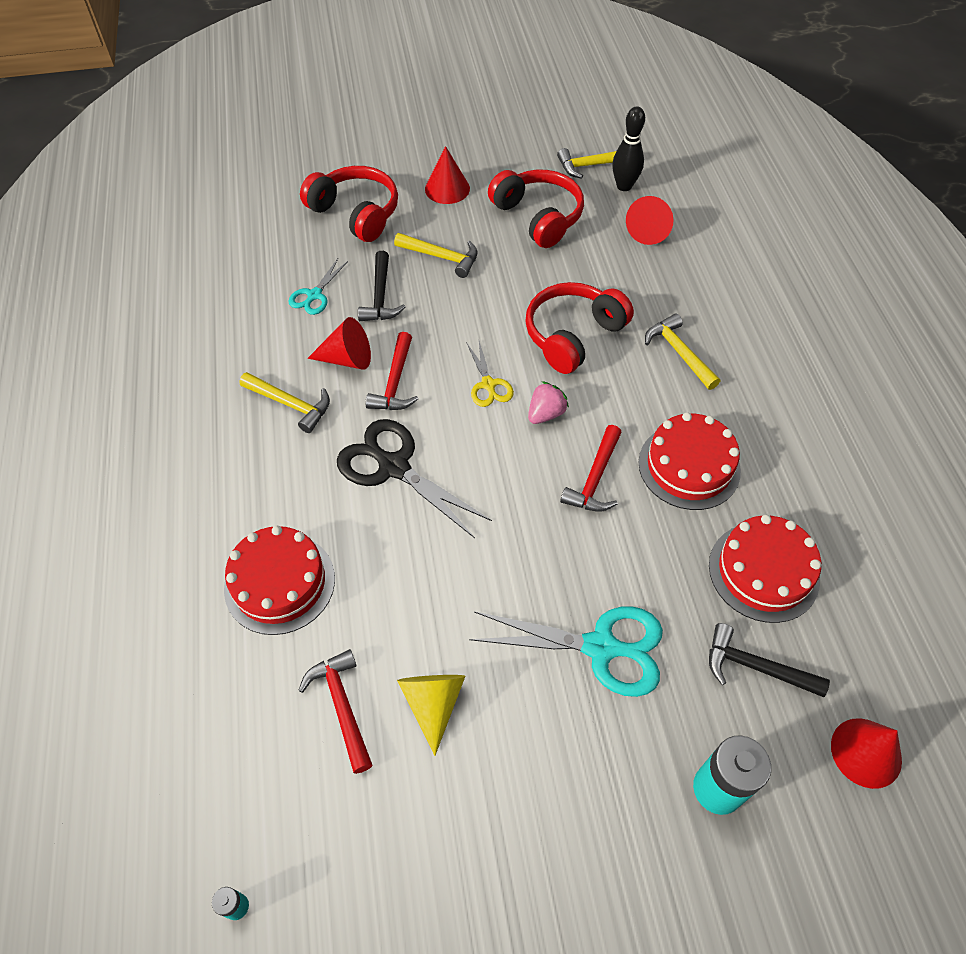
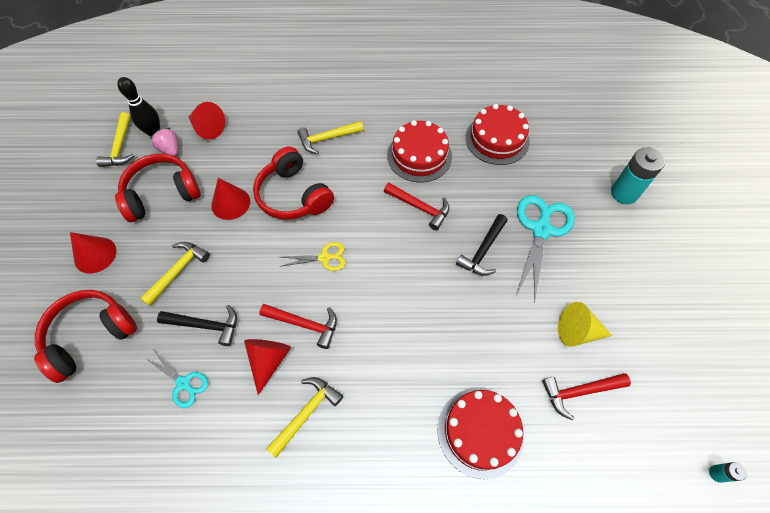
camera: 80 degrees left, 5 degrees up
(394, 467) = (387, 335): black scissors -> none
(545, 414) = (360, 226): pink strawberry -> pink strawberry (170, 149)
(755, 667) = (555, 159): black hammer -> black hammer (483, 251)
(866, 752) = (602, 127): red cone -> red cone (230, 203)

